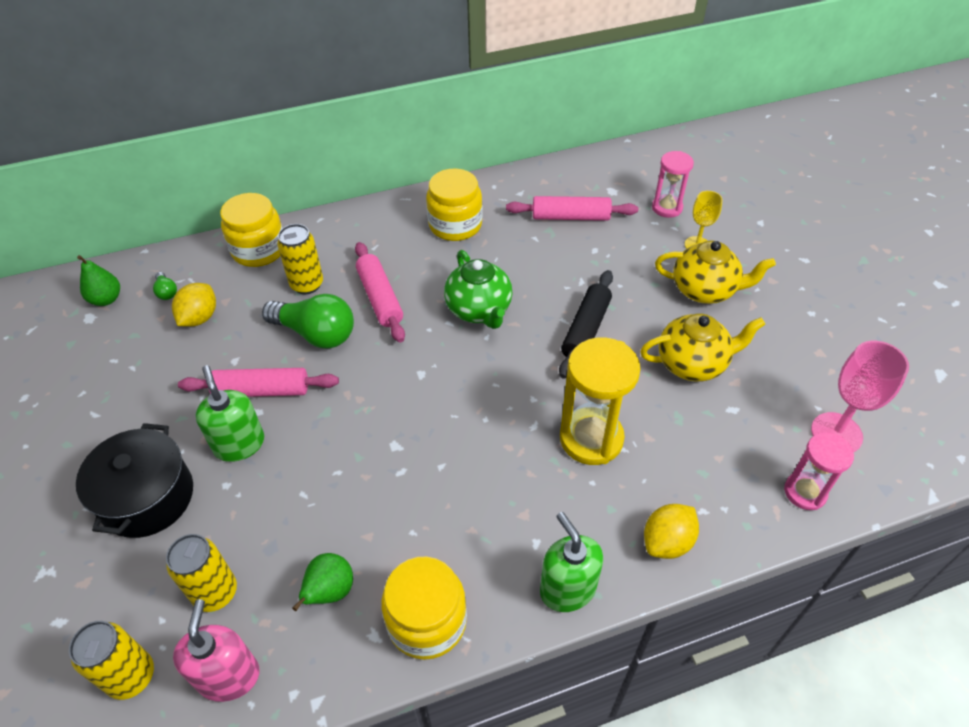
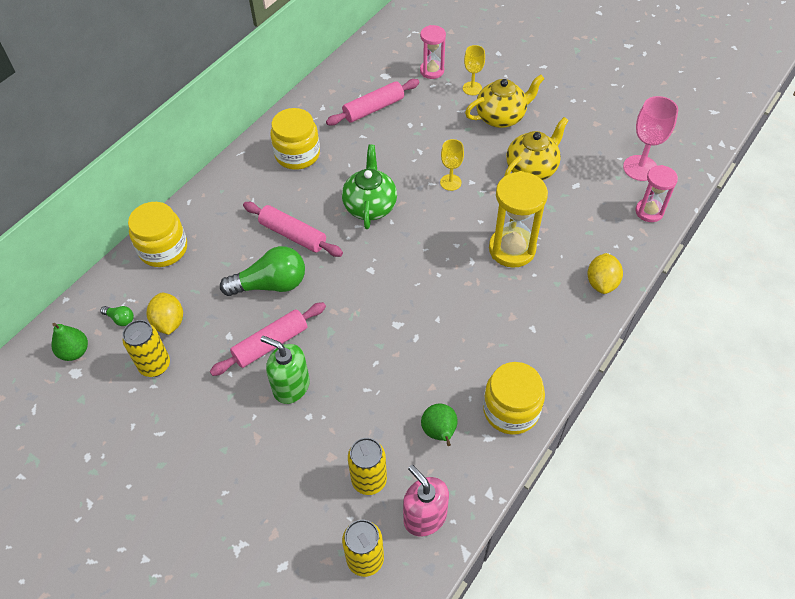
camera: 35 degrees left, 5 degrees up
(147, 497) = (261, 458): black pot -> none
(307, 284) = (228, 254): yellow can -> yellow can (155, 365)
(479, 310) = (370, 206): green teapot -> green teapot turned 120 degrees counterclockwise
(567, 589) = (571, 342): green soap dispenser -> none
(585, 330) = (450, 182): black rolling pin -> yellow goblet

